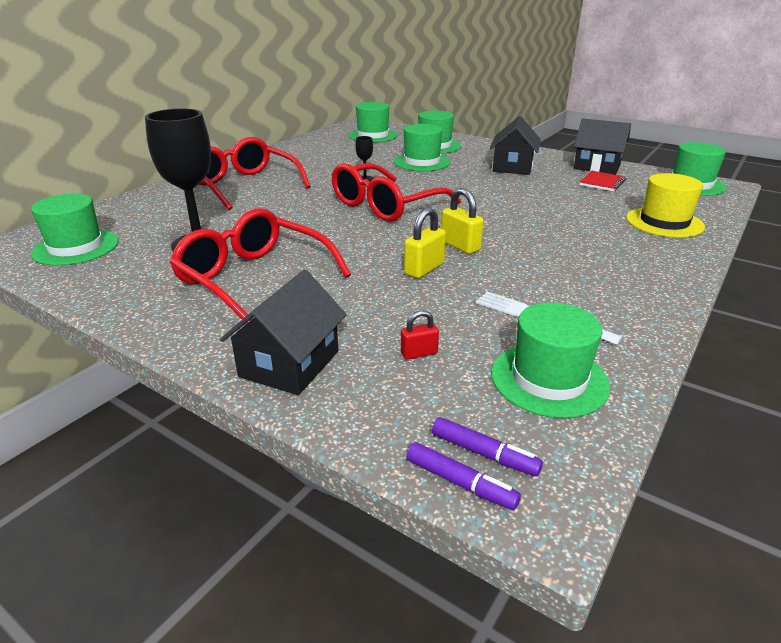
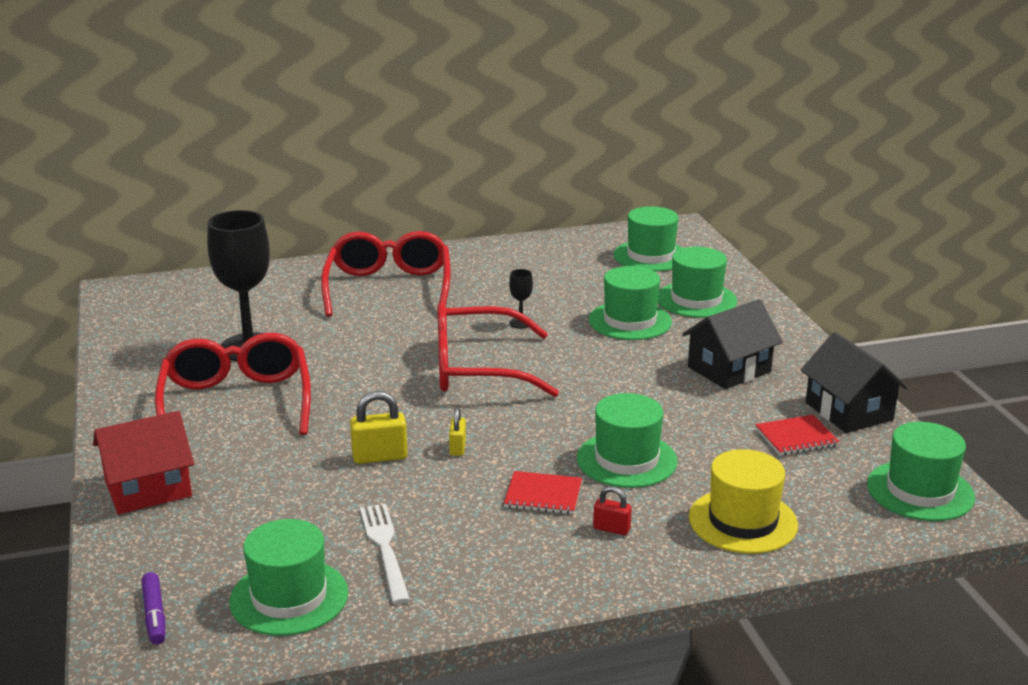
camera: 40 degrees right, 5 degrees down
(76, 247) = (162, 313): green hat -> green hat (626, 460)
(289, 364) = (148, 489): black house -> red house
(419, 353) = (240, 527): red padlock -> red padlock (611, 529)
(460, 246) = (457, 448): yellow padlock -> yellow padlock, size x0.62
(460, 482) = (112, 621): purple marker -> none
(556, 249) = (543, 495): none -> red notebook

